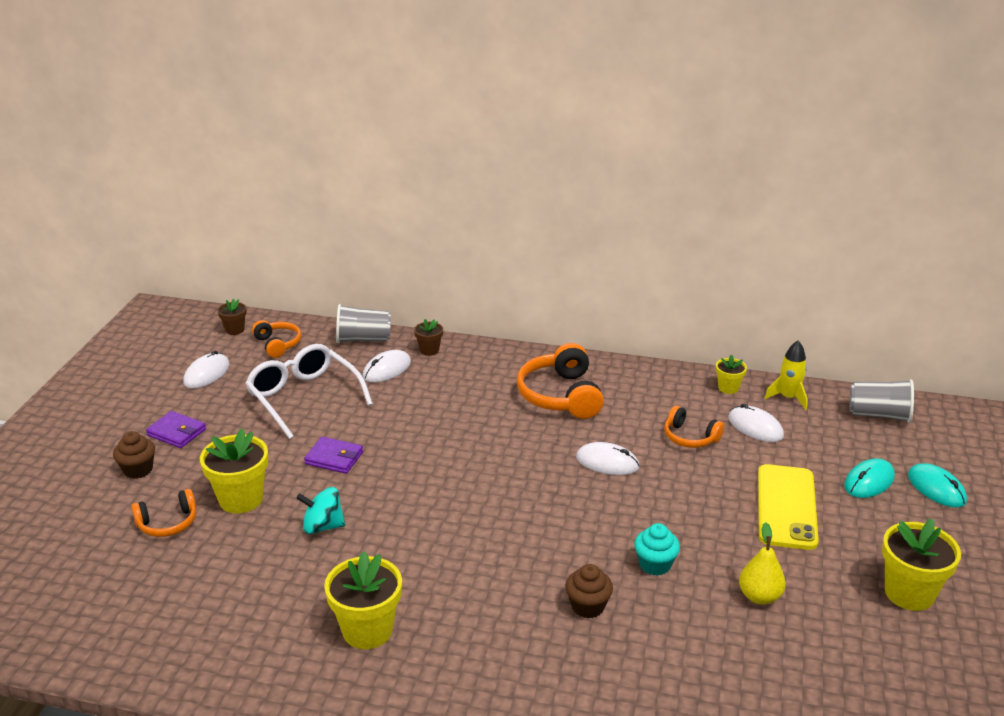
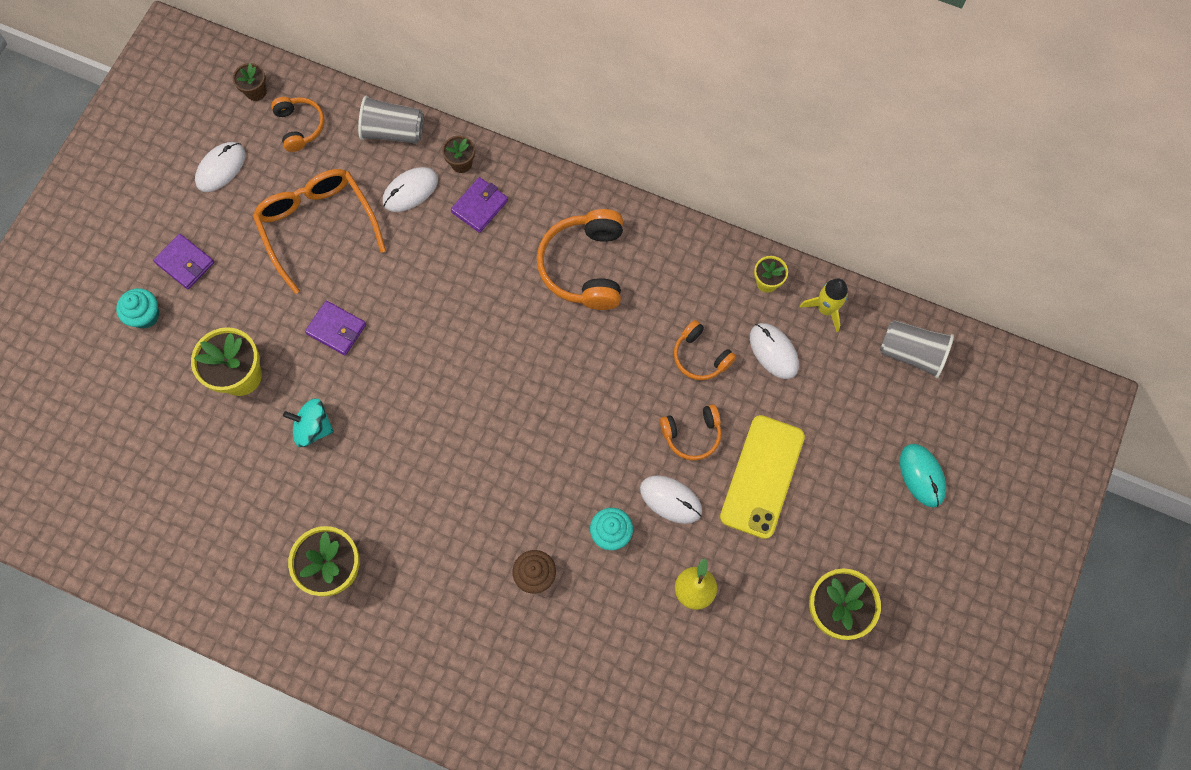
camera: 10 degrees right, 40 degrees up
(138, 470) = (145, 315): brown cupcake -> turquoise cupcake
(168, 523) = (170, 398): orange headphones -> orange headphones (692, 434)
(304, 397) = (317, 225): white glasses -> orange glasses
(453, 372) = (480, 206): none -> purple wallet
(607, 462) = (605, 381): white mouse -> white mouse (670, 500)
(869, 481) = (858, 454): turquoise mouse -> none

